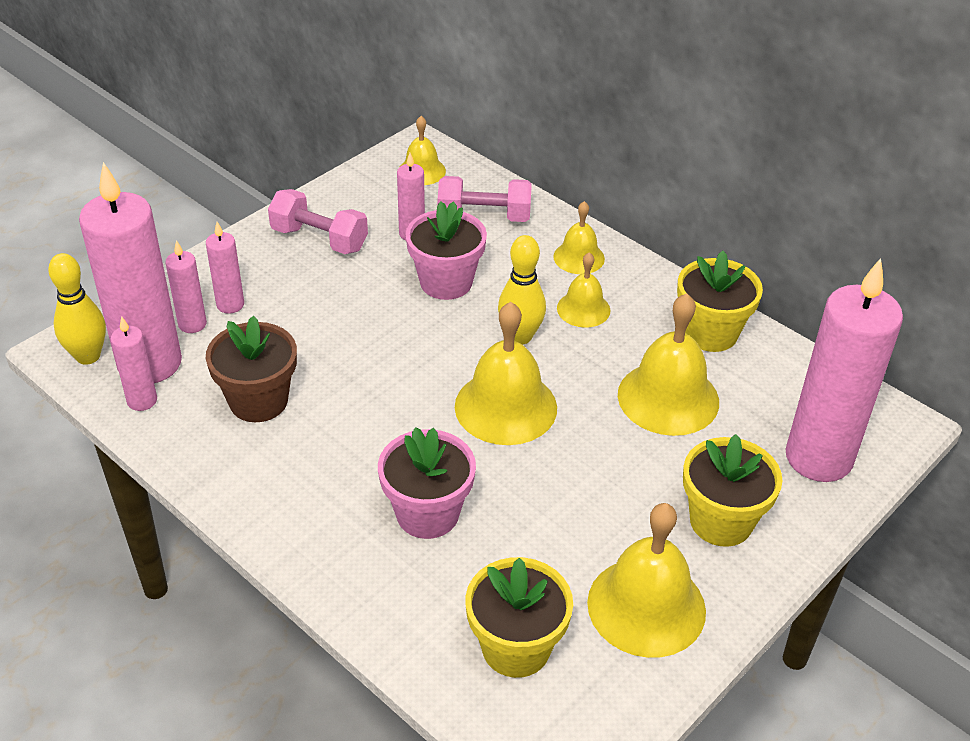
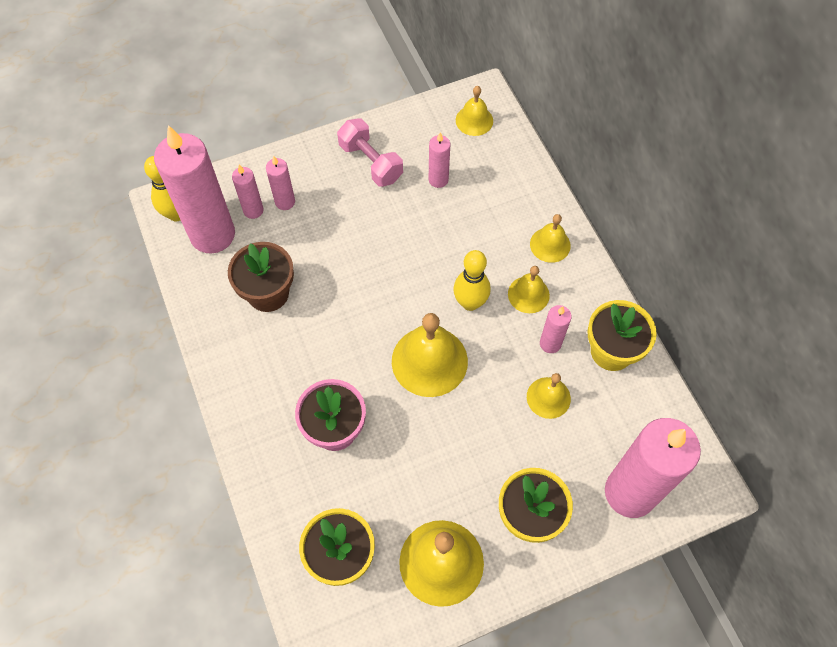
camera: 25 degrees right, 20 degrees up
(142, 400) = (195, 265): pink candle -> pink candle (550, 343)
(446, 282) = (441, 234): pink flower pot -> none
(484, 216) = (499, 181): pink dumbbell -> none
(668, 398) = (548, 397): yellow bell -> yellow bell, size x0.57

